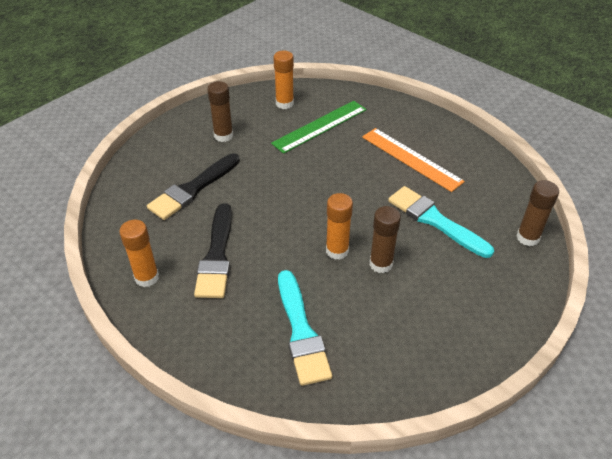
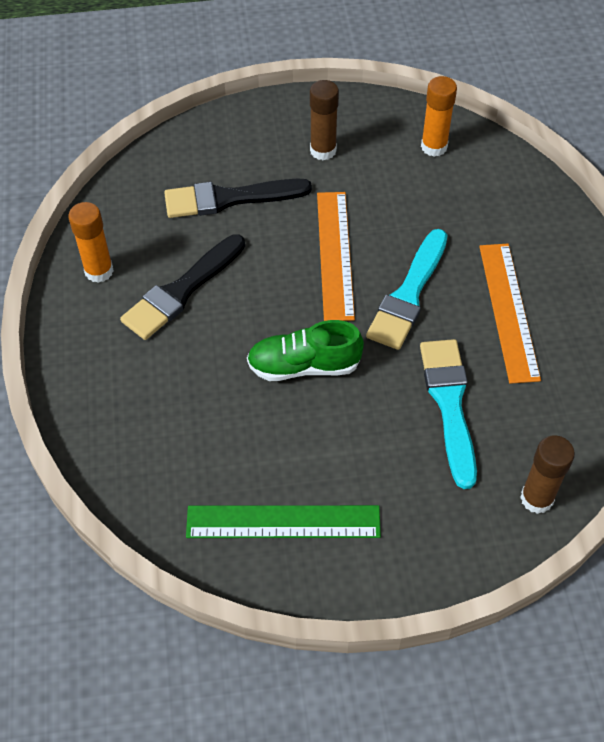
camera: 40 degrees right, 10 degrees up
(289, 183) = (335, 254): none -> orange ruler
(301, 331) = (182, 425): turquoise brush -> turquoise brush (408, 294)
(320, 126) = (444, 202): green ruler -> green ruler (283, 522)
(337, 251) = (304, 366): orange glue stick -> green shoe
(381, 264) = (334, 412): brown glue stick -> none

